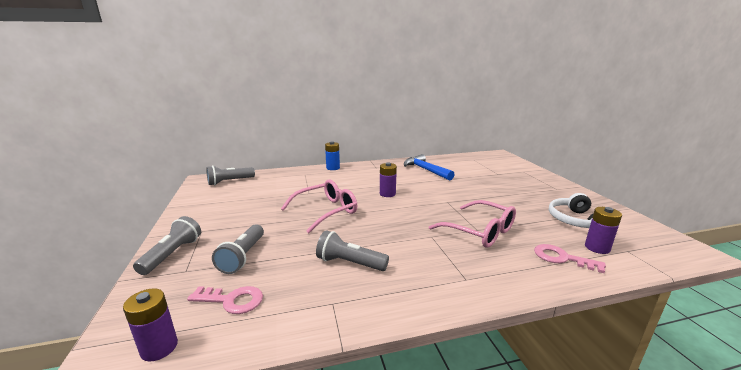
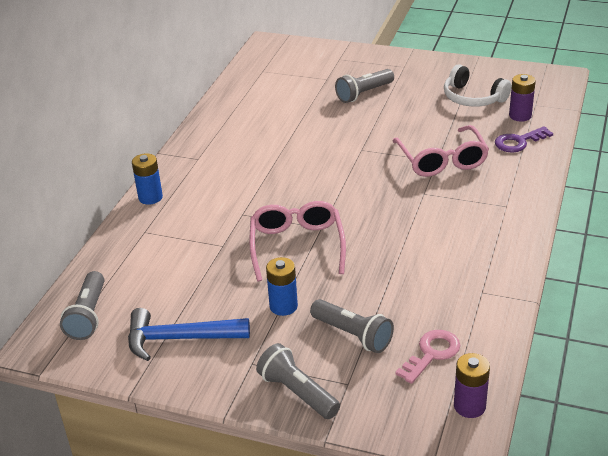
camera: 55 degrees left, 15 degrees up
(262, 224) = (283, 306): none -> blue battery
(350, 263) = (428, 263): grey flashlight -> grey flashlight (364, 94)
(387, 194) = (296, 182): purple battery -> none
(425, 170) = (254, 123): blue hammer -> blue hammer (179, 339)
(480, 231) = (442, 160): pink glasses -> pink glasses turned 90 degrees clockwise
(562, 258) = (519, 142): pink key -> purple key

